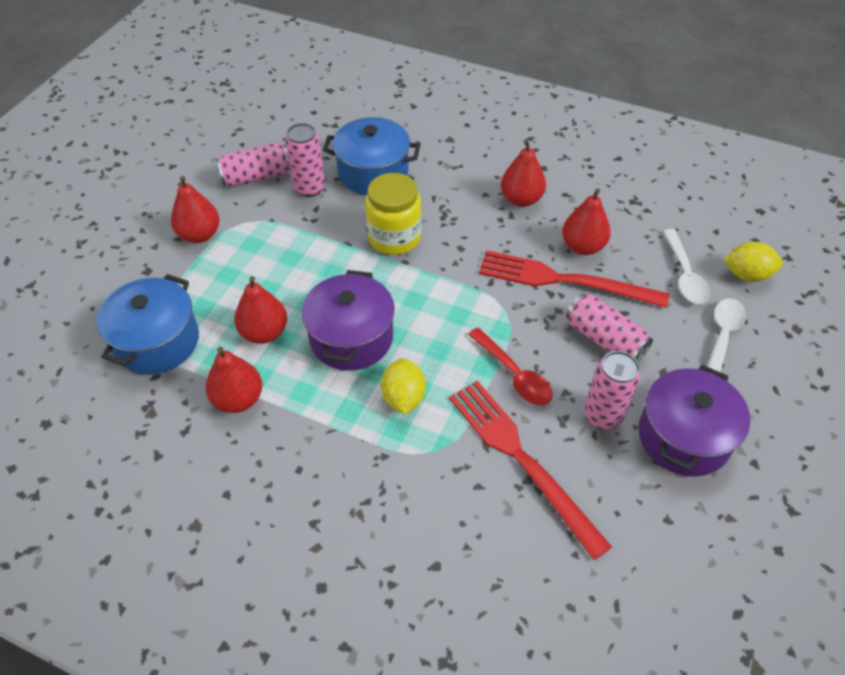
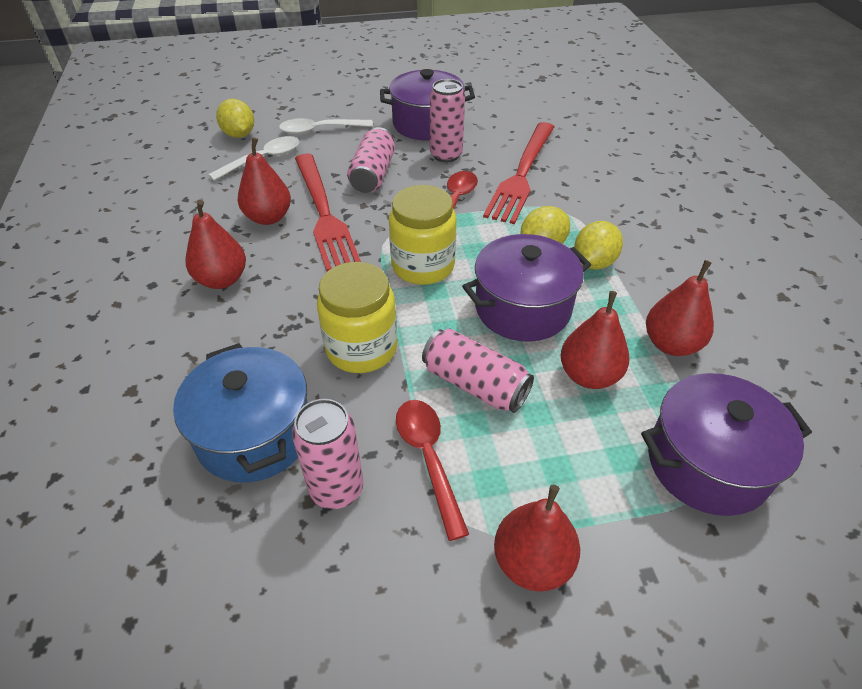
camera: 125 degrees left, 5 degrees down
(157, 341) = (707, 463): blue pot -> purple pot
(256, 176) = (358, 583): pink can -> pink can (475, 384)
(289, 228) = (429, 459): none -> red spoon
(354, 419) = (594, 262): none -> yellow lemon
(446, 307) = (423, 266): none -> yellow jar

